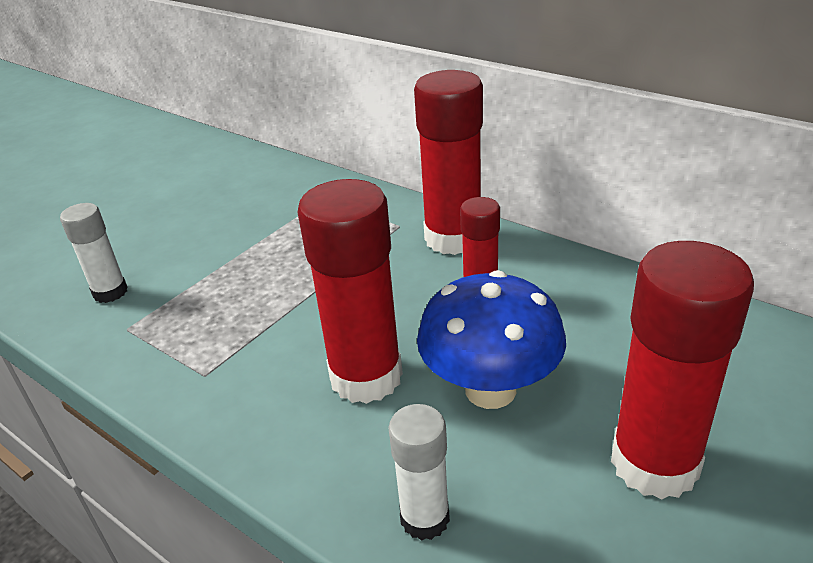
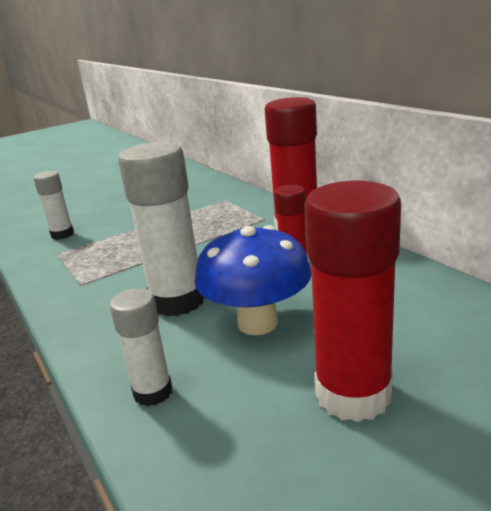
camera: 20 degrees right, 10 degrees down
(366, 377) = (177, 301): red glue stick -> white glue stick

